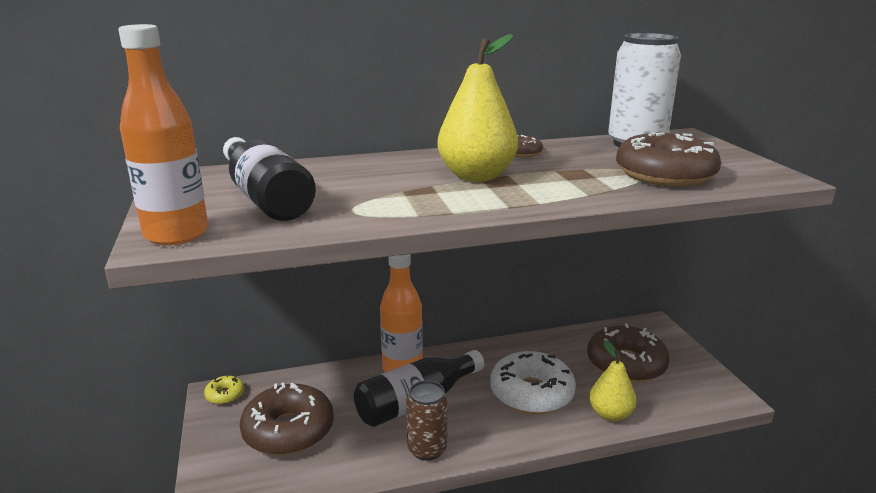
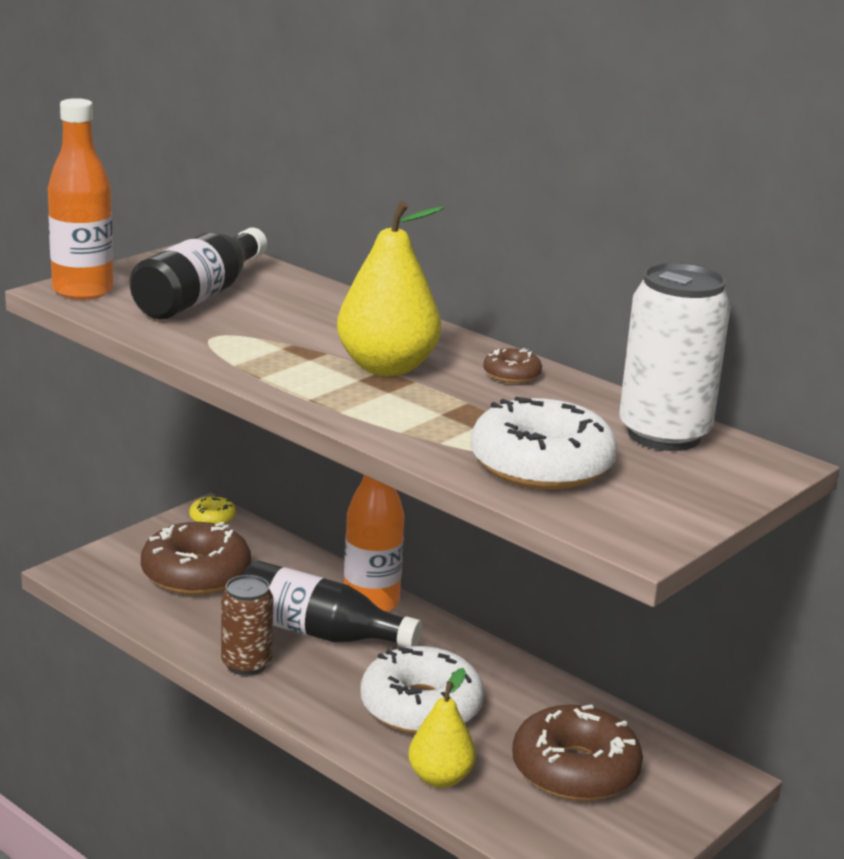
camera: 55 degrees right, 0 degrees up
(665, 175) = (541, 465): brown donut -> white donut

